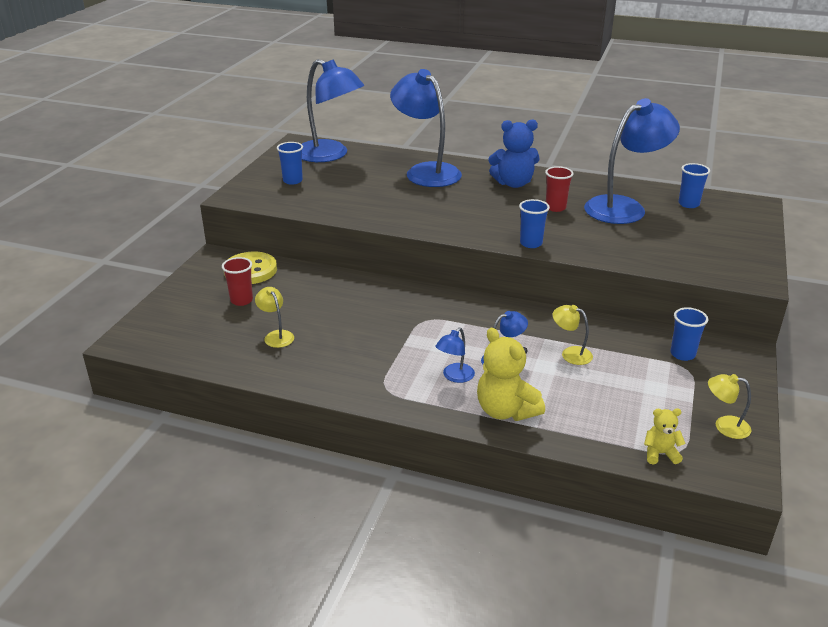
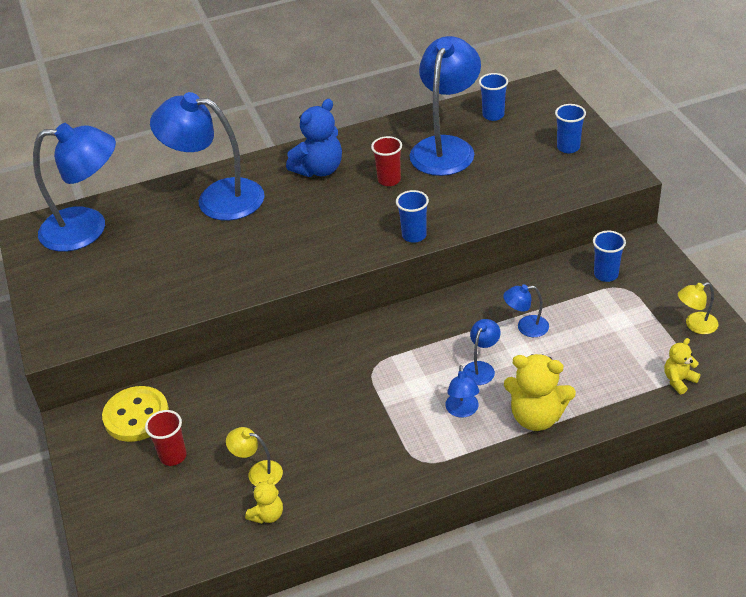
camera: 35 degrees left, 10 degrees up
(250, 361) = (267, 515): none -> yellow teddy bear
(292, 181) = (90, 286): blue cup -> blue cup (568, 147)
(570, 353) = (526, 327): yellow lamp -> blue lamp

